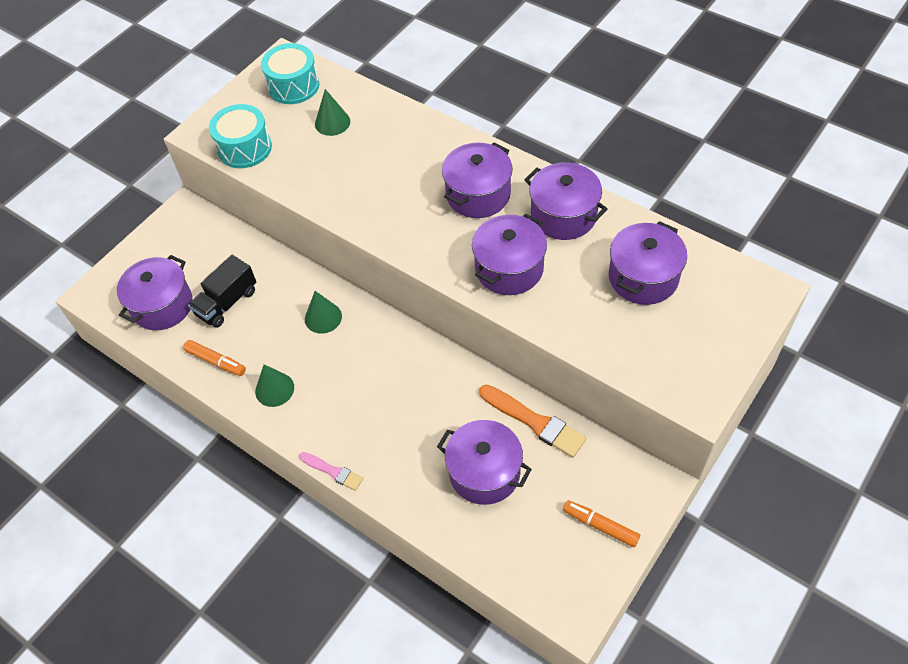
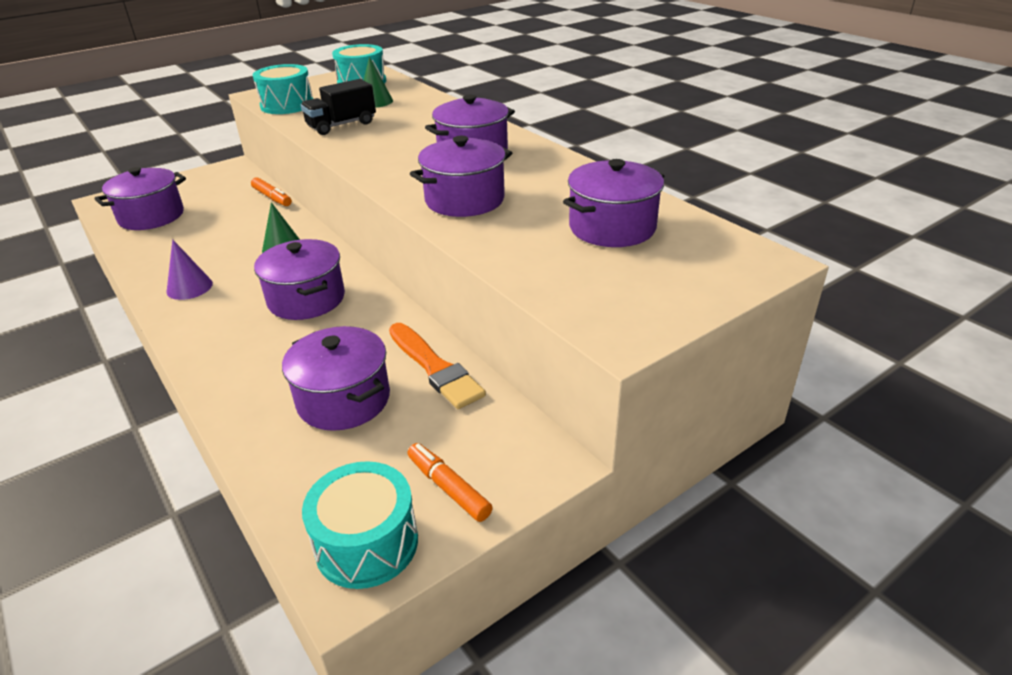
camera: 15 degrees right, 20 degrees down
(216, 361) = (157, 258): orange marker -> orange marker (272, 197)
(227, 303) = (207, 224): black truck -> black truck (341, 125)
(274, 389) = (189, 287): green cone -> purple cone
(333, 471) = (183, 361): pink brush -> none
(563, 215) = (551, 175): purple pot -> purple pot (306, 299)
(571, 584) = (366, 543): none -> turquoise drum

